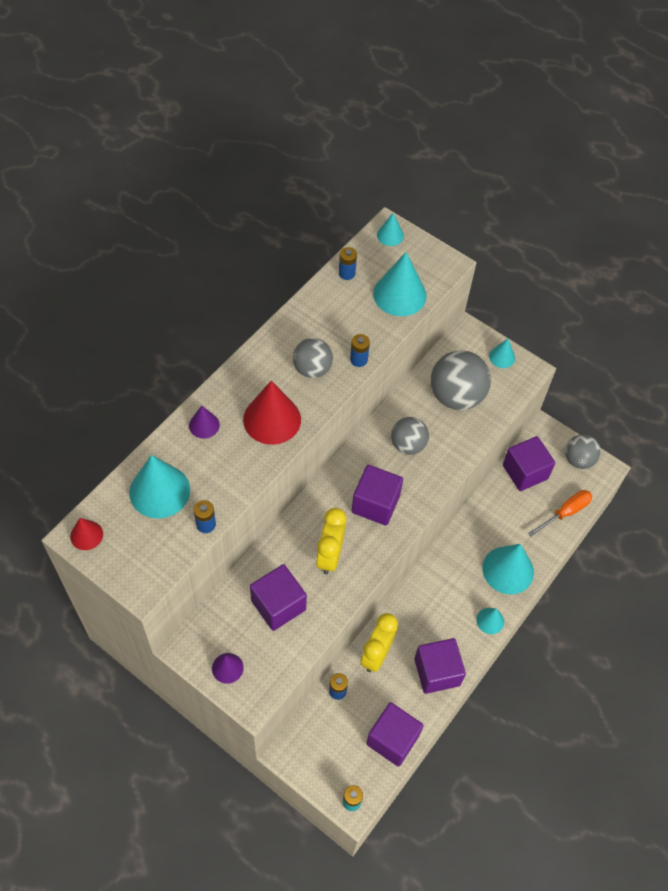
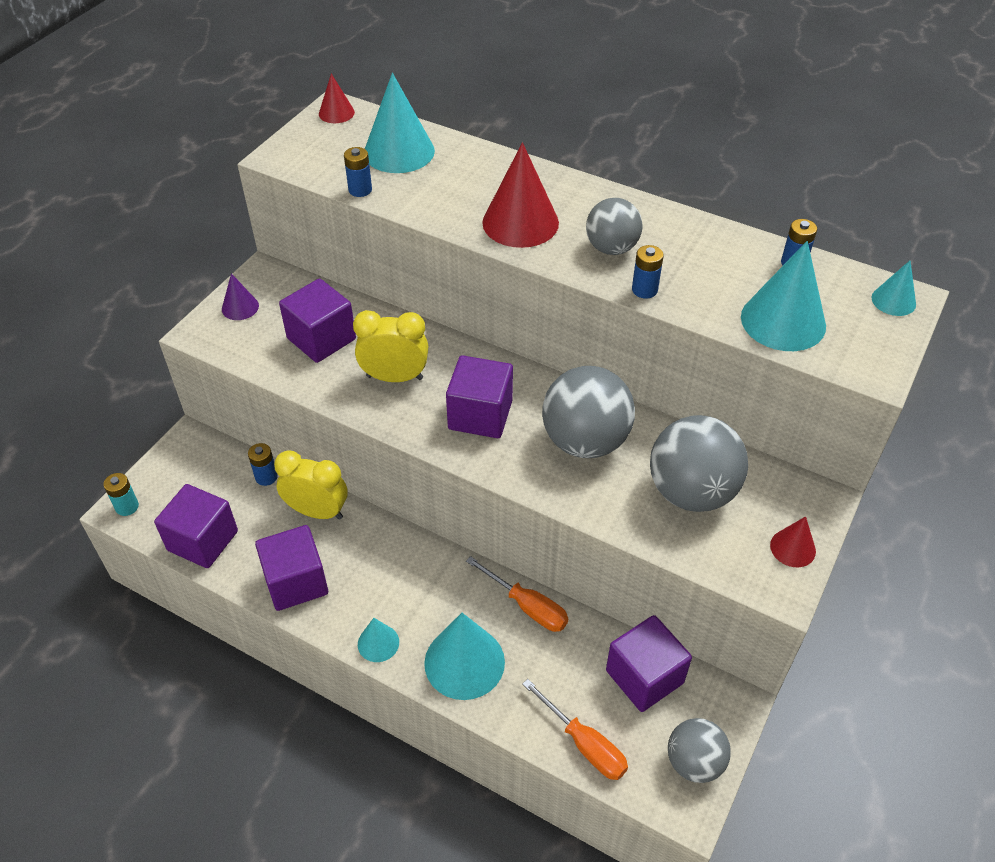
camera: 85 degrees right, 10 degrees down
(204, 425) = (496, 171): purple cone -> none
(408, 445) = (585, 441): grey ball -> grey ball, size x1.62
(470, 527) = (527, 606): none -> orange screwdriver
(502, 357) = (792, 548): turquoise cone -> red cone

